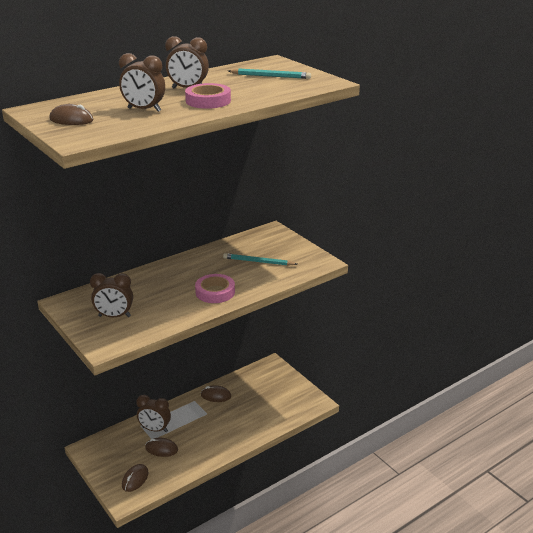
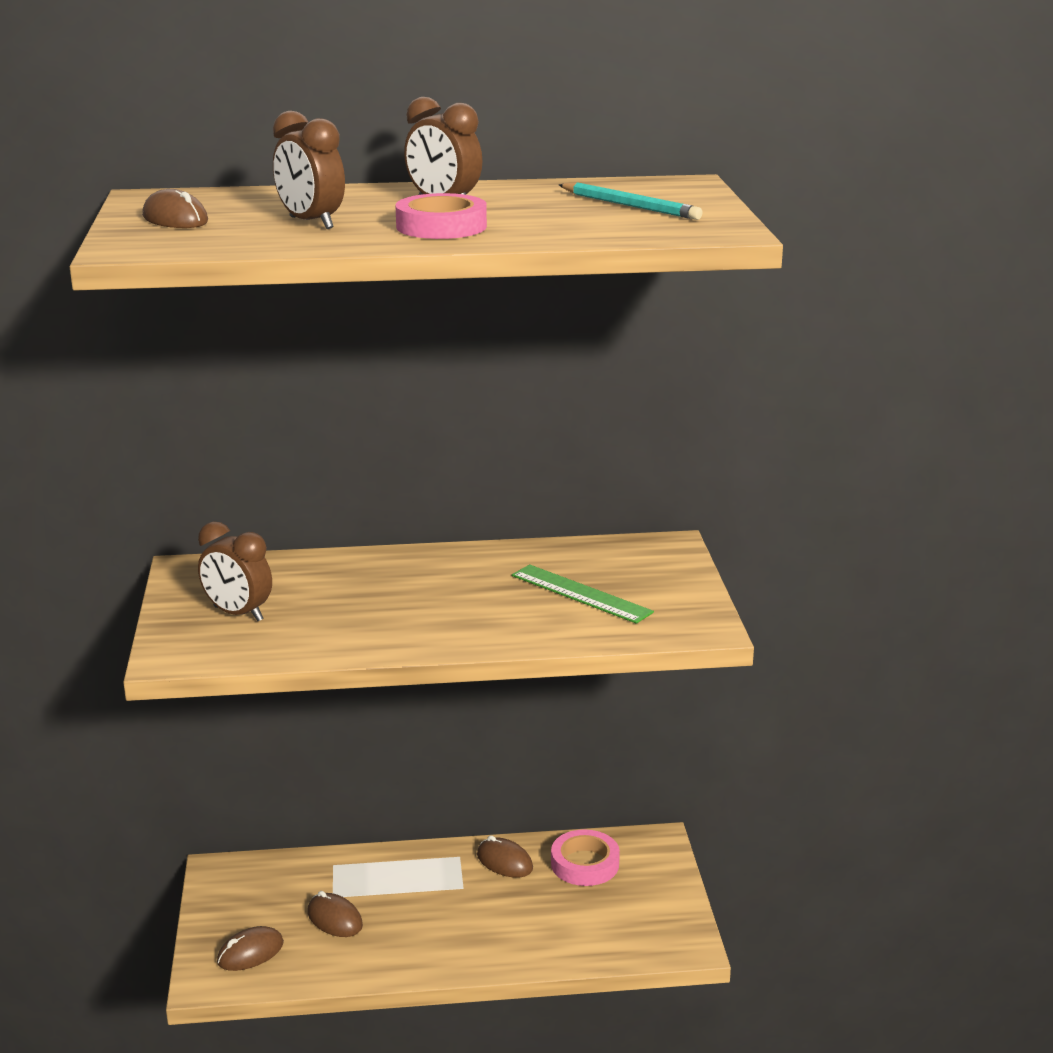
camera: 30 degrees right, 5 degrees down
(155, 429) = (351, 881): brown clock -> none
(215, 292) = (444, 623): pink tape -> pink tape (585, 864)
(258, 262) = (581, 594): turquoise pencil -> green ruler

